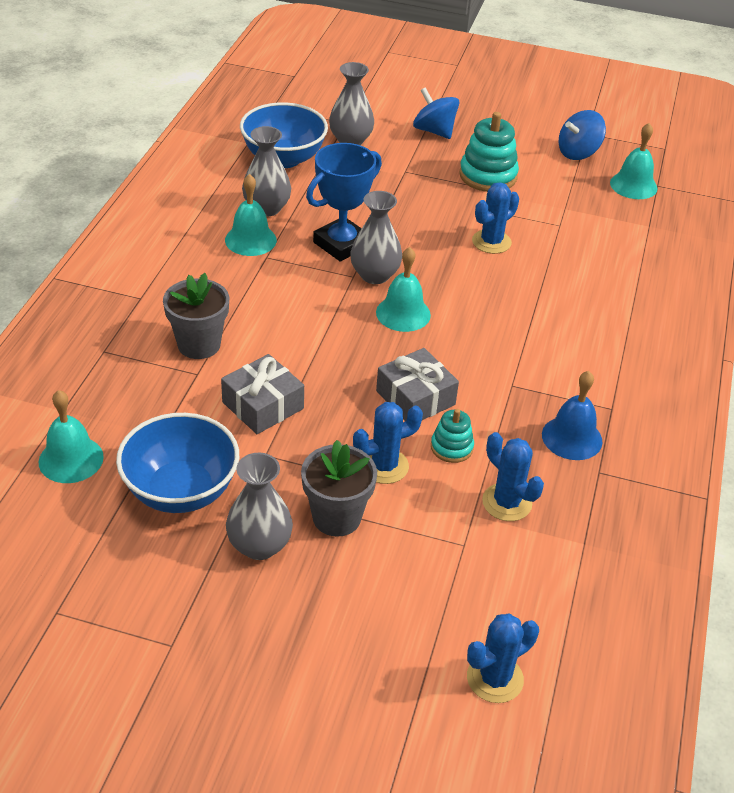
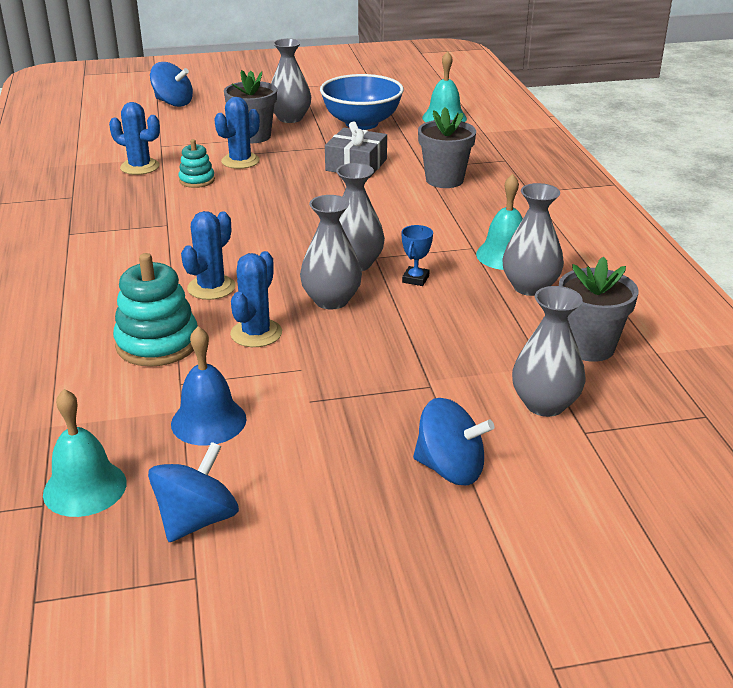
camera: 155 degrees right, 10 degrees down
(283, 158) = (589, 347): blue bowl -> grey flower pot
(341, 244) = (415, 279): blue trophy -> blue trophy, size x0.45
(397, 674) = (173, 103): none -> blue spinning top
(403, 313) = (301, 243): turquoise bell -> none
(415, 398) = (245, 196): grey gift -> none
(419, 249) = (331, 300): none -> grey vase
(488, 176) = (316, 420): turquoise stacking toy -> turquoise stacking toy (157, 343)
(495, 678) = (116, 112): blue cactus -> blue cactus (211, 287)
(572, 437) = (100, 208): blue bell -> blue bell (208, 421)

